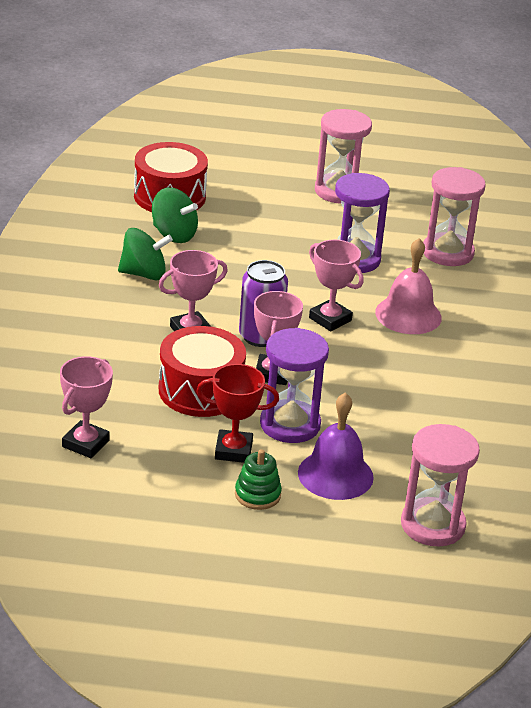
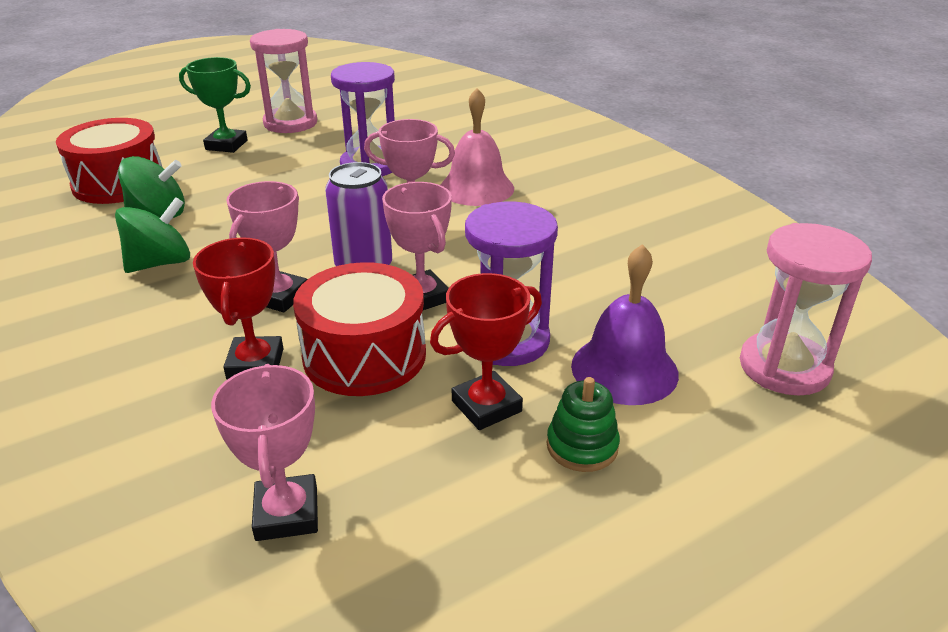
camera: 35 degrees left, 0 degrees up
(139, 365) = (255, 364): none -> red trophy
(271, 193) = (226, 145): none -> green trophy
(447, 252) = (442, 132): pink hourglass -> none

